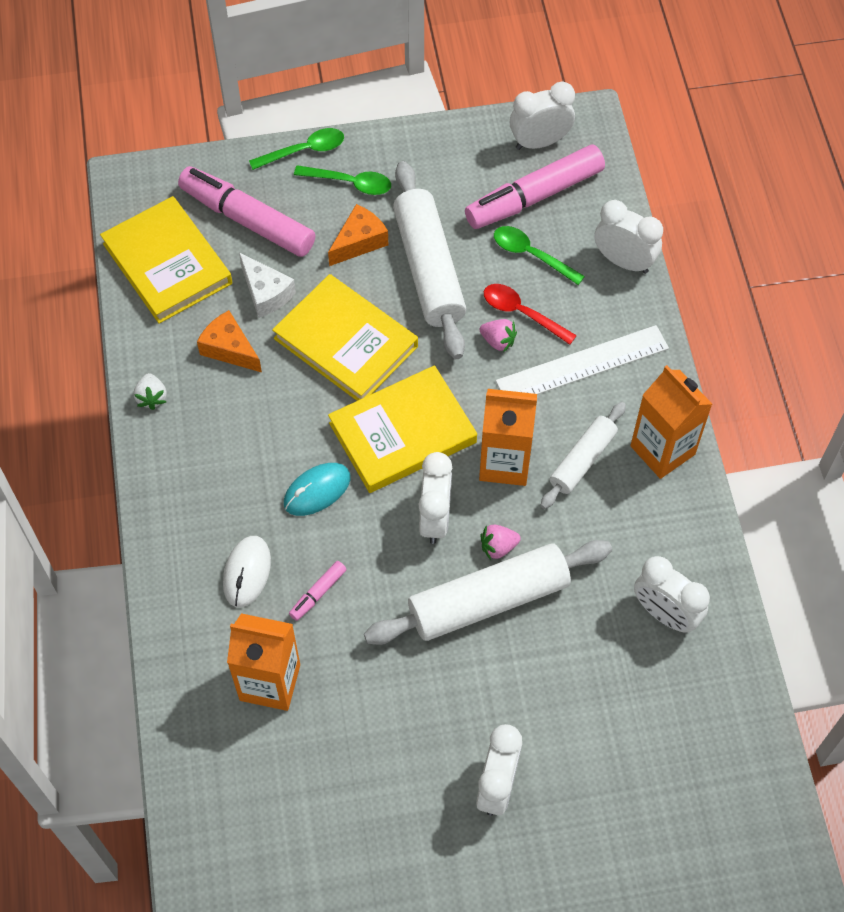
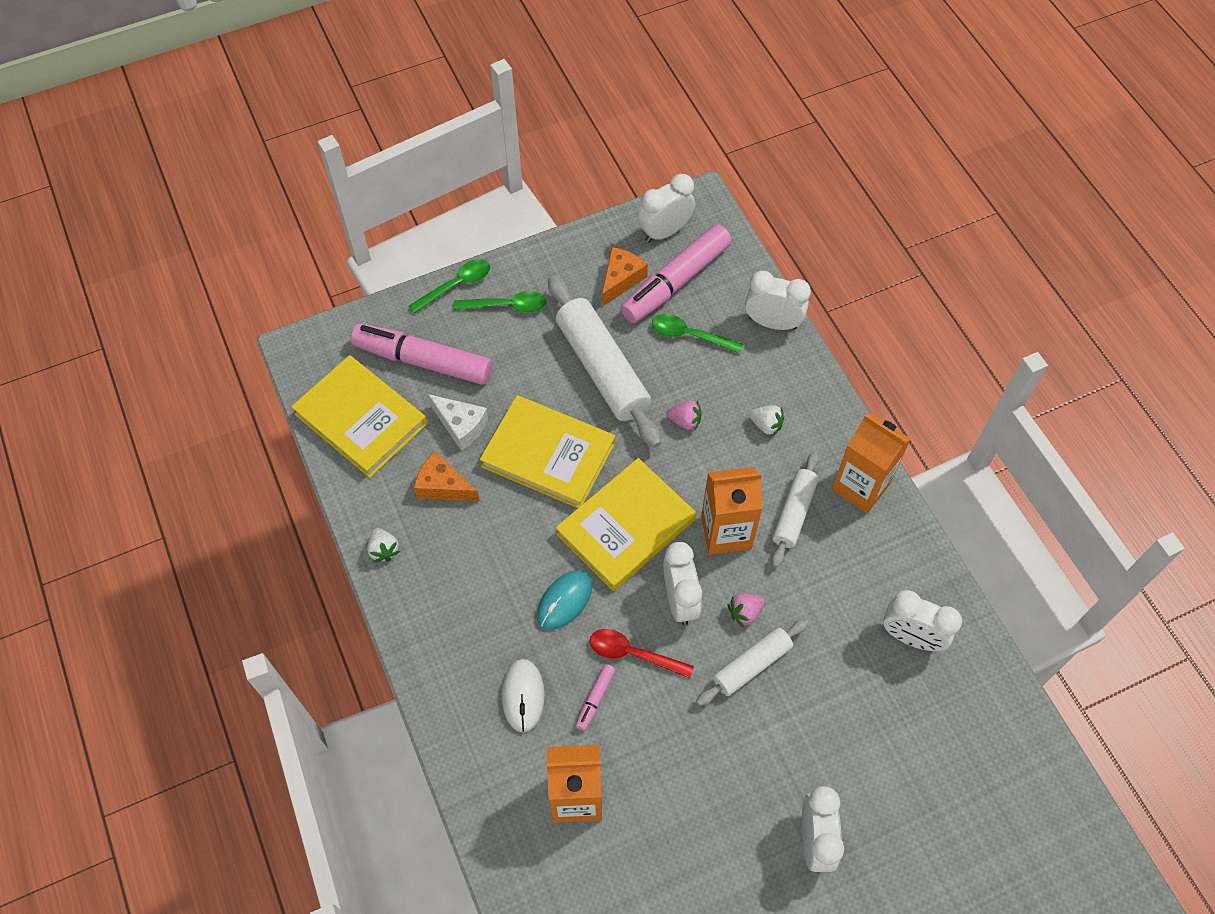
camera: 15 degrees left, 0 degrees up
(359, 242) = (532, 358): orange cheese -> orange cheese (621, 280)
(488, 600) = (751, 665): white rolling pin -> white rolling pin, size x0.57
(522, 313) = (698, 390): red spoon -> red spoon (633, 654)
(582, 365) = (766, 425): white ruler -> white strawberry

